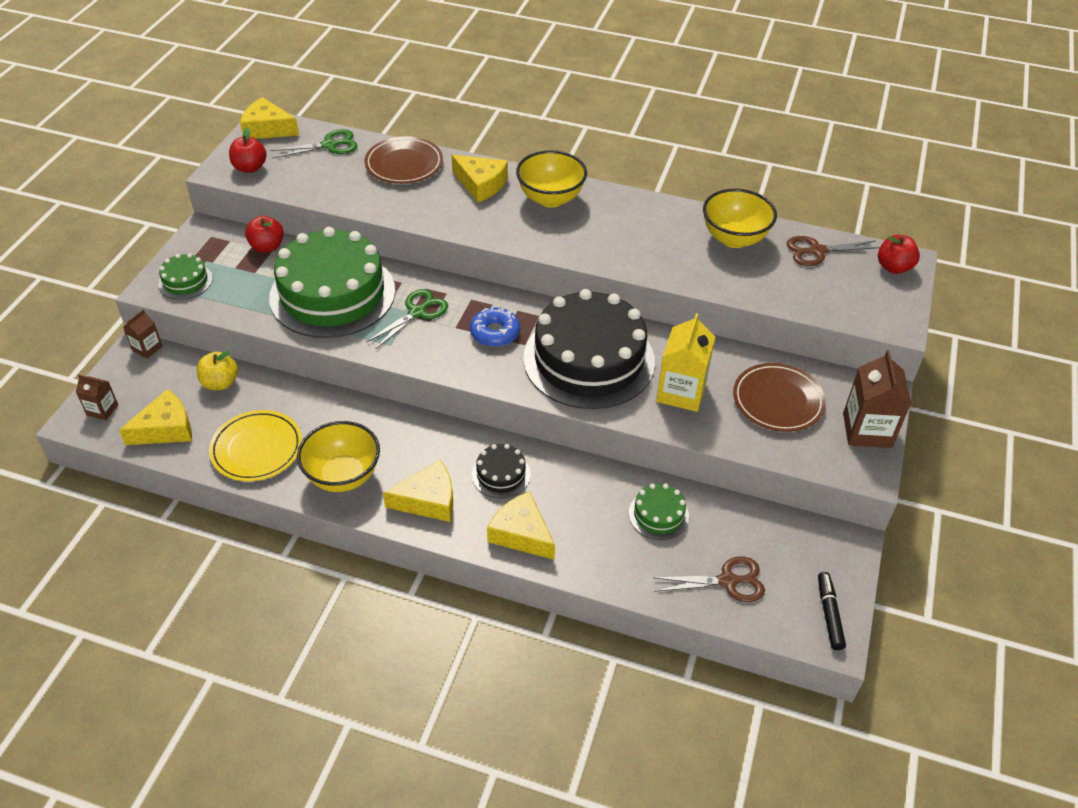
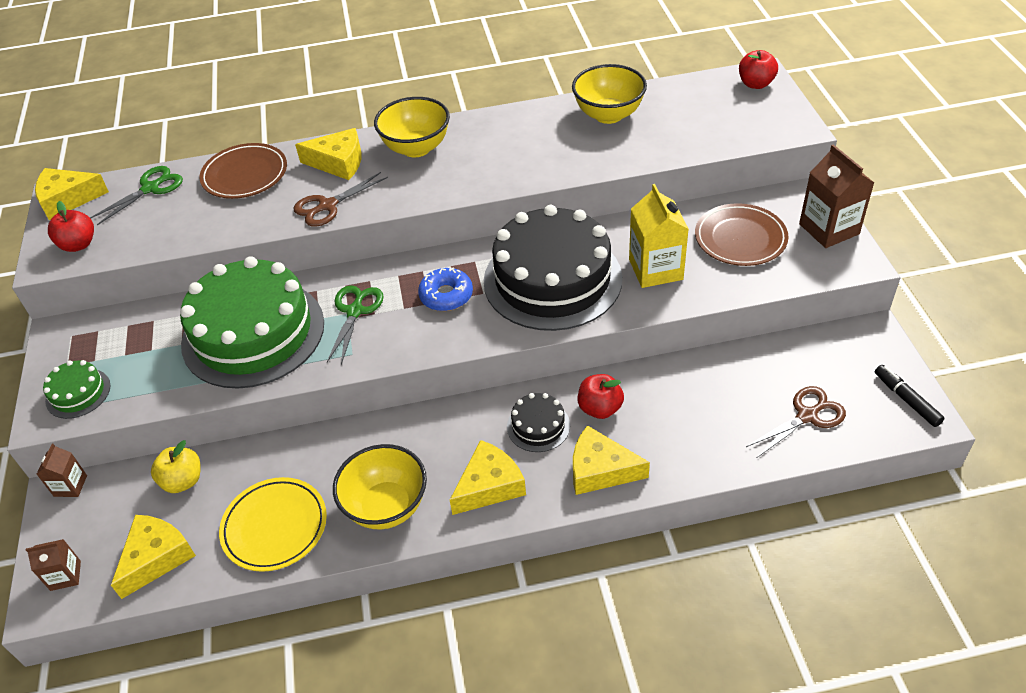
camera: 25 degrees left, 0 degrees up
(267, 247) = (145, 318): red apple -> red apple (600, 408)
(658, 515) = (705, 389): green cake -> none
(817, 251) = (685, 96): brown scissors -> brown scissors (328, 206)

